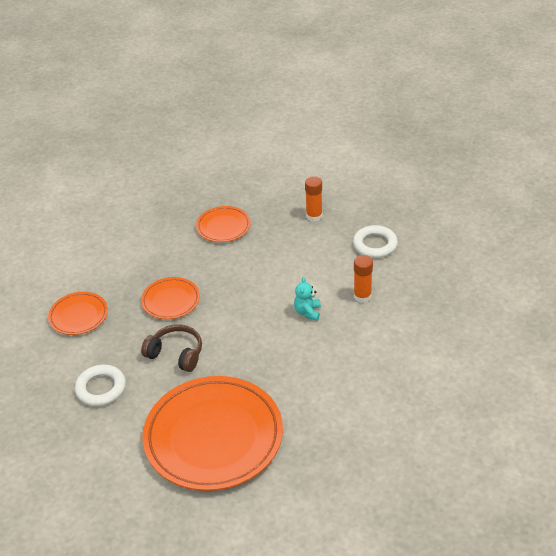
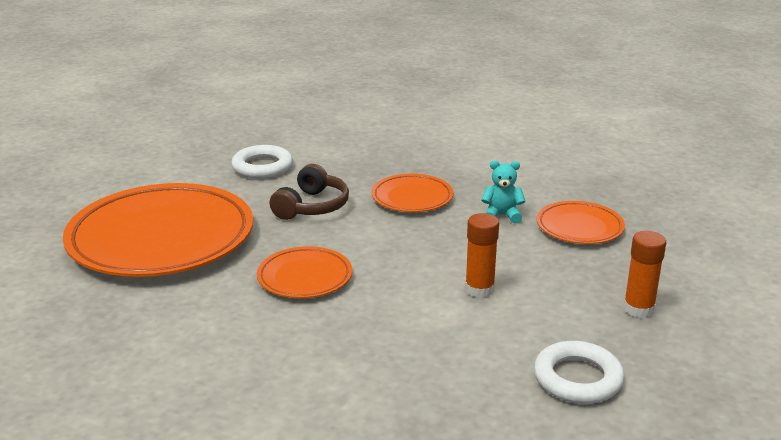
camera: 85 degrees right, 15 degrees down
(78, 316) = (383, 146): orange plate -> orange plate (305, 277)
(307, 312) = (390, 305): turquoise teddy bear -> turquoise teddy bear (502, 215)
(362, 296) = (431, 362): orange glue stick -> orange glue stick (479, 289)

